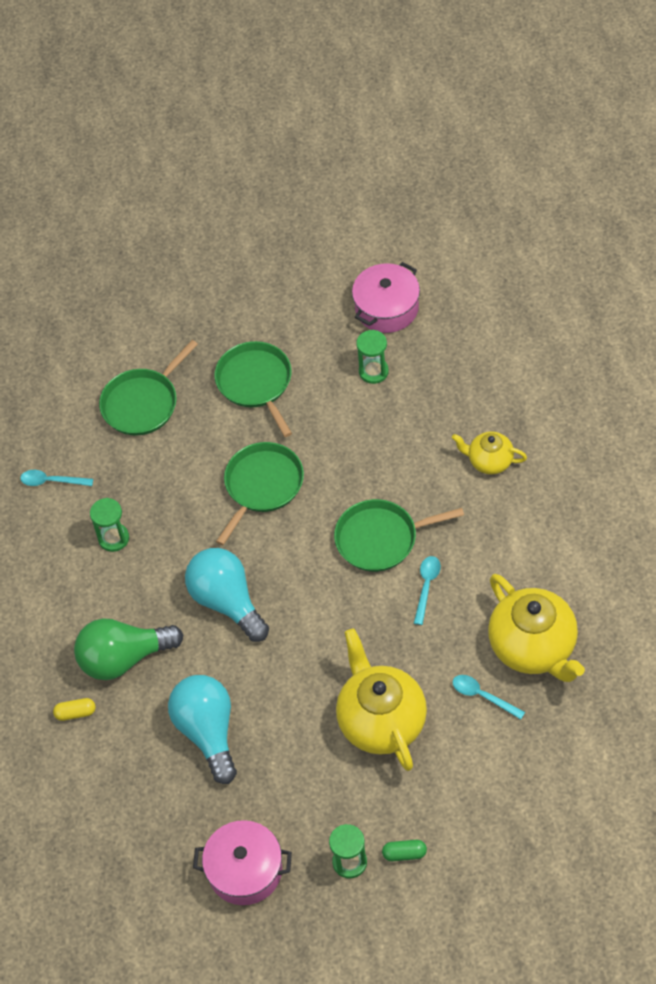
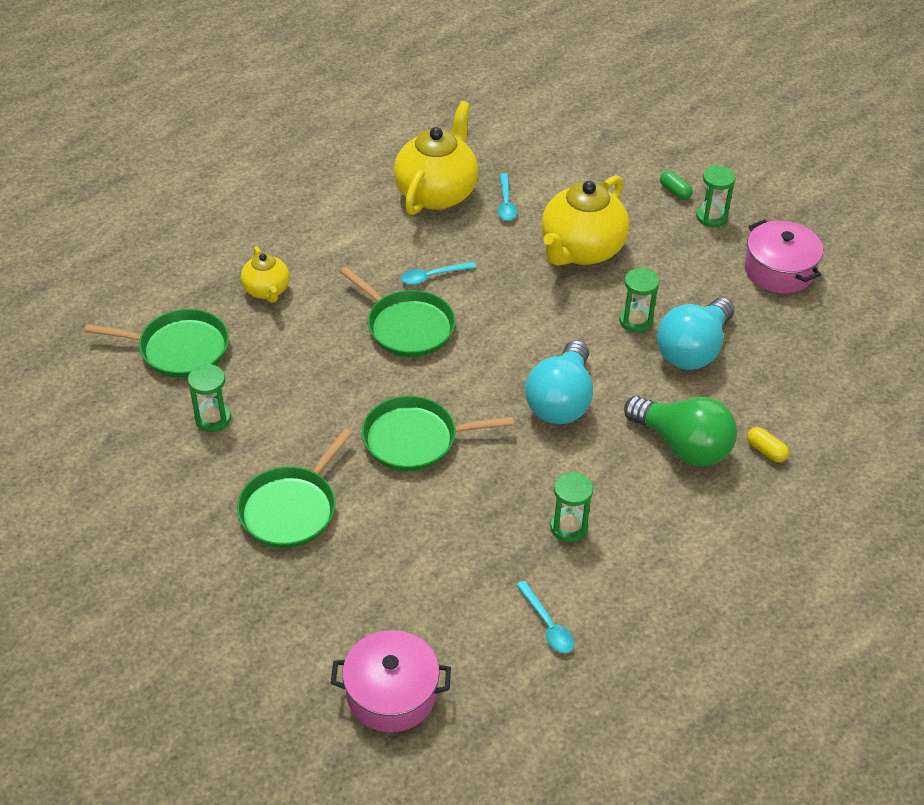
camera: 130 degrees left, 10 degrees down
(143, 403) = (386, 598): green pan -> green pan (179, 349)
(269, 710) = (636, 321): none -> green hourglass
(386, 308) = (119, 446): pink pot -> pink pot (391, 693)

